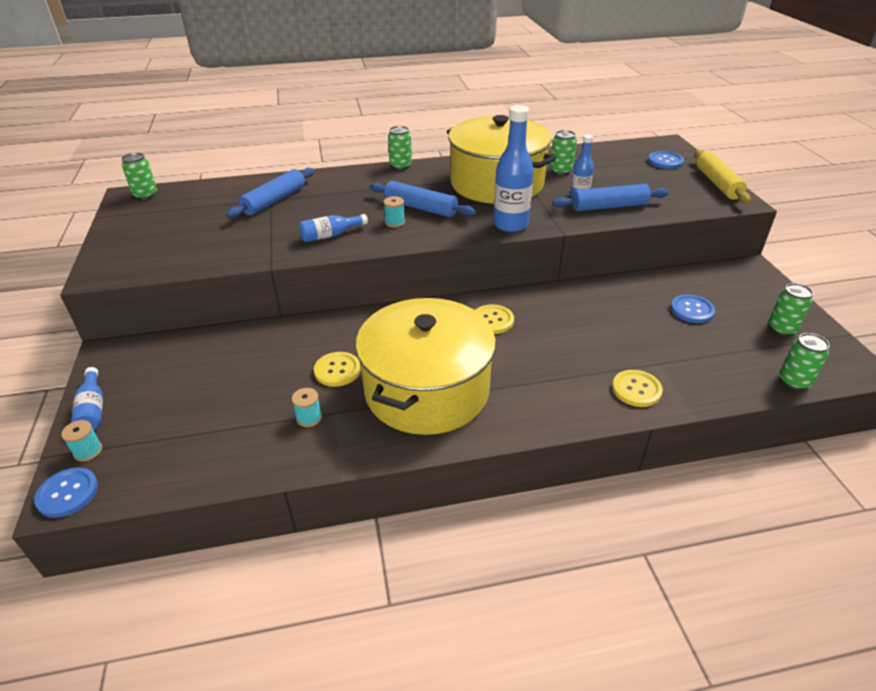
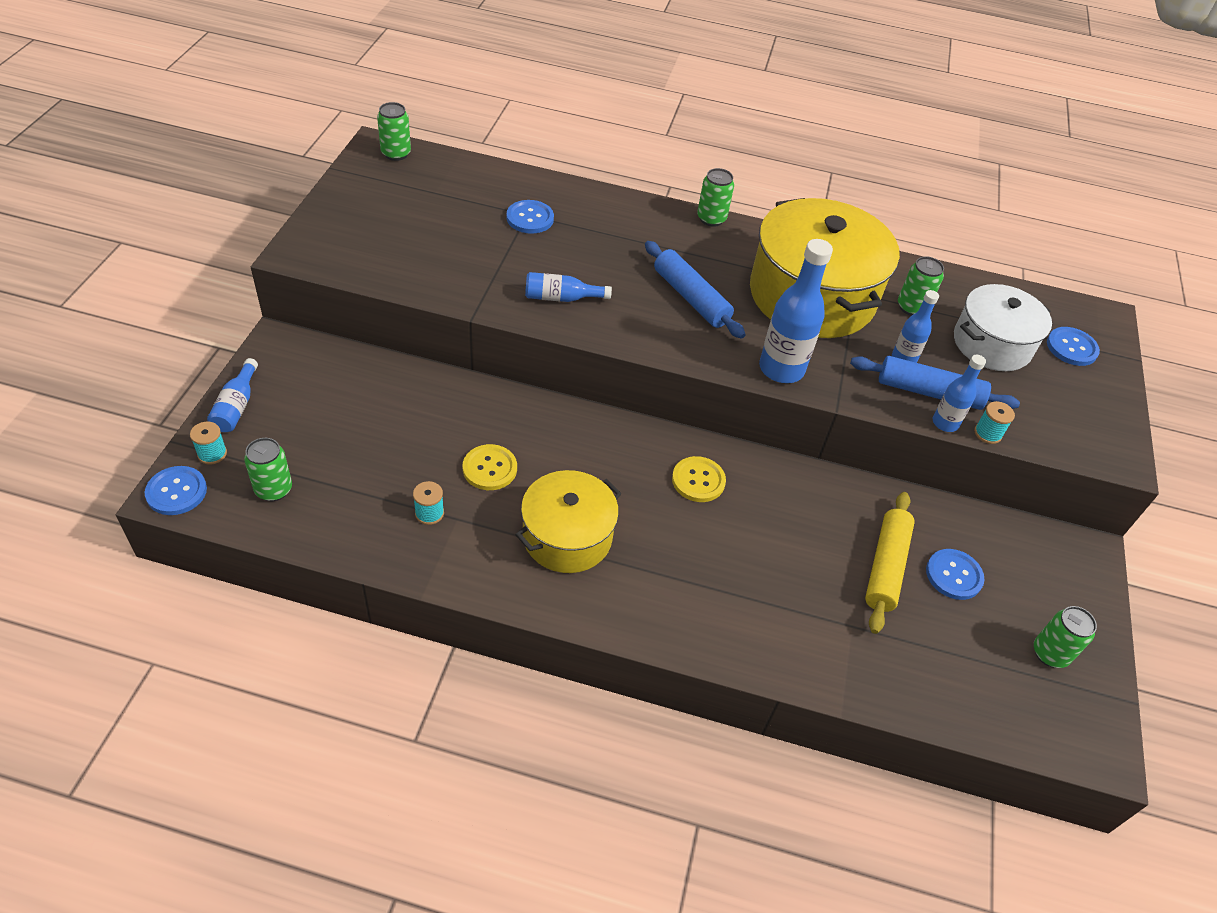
camera: 20 degrees right, 10 degrees up
(274, 200) = (530, 218): blue rolling pin -> blue button
(395, 222) = (646, 308): turquoise spool -> turquoise spool (987, 433)
(427, 390) = (567, 536): yellow pot -> yellow pot, size x0.61
(621, 173) = (992, 344): none -> white pot
(632, 218) = (945, 423): none -> blue bottle
(636, 389) = (798, 646): yellow button -> none
(717, 183) = (1113, 415): yellow rolling pin -> yellow rolling pin (885, 567)
(794, 381) = (1000, 727): green can -> green can (273, 489)

